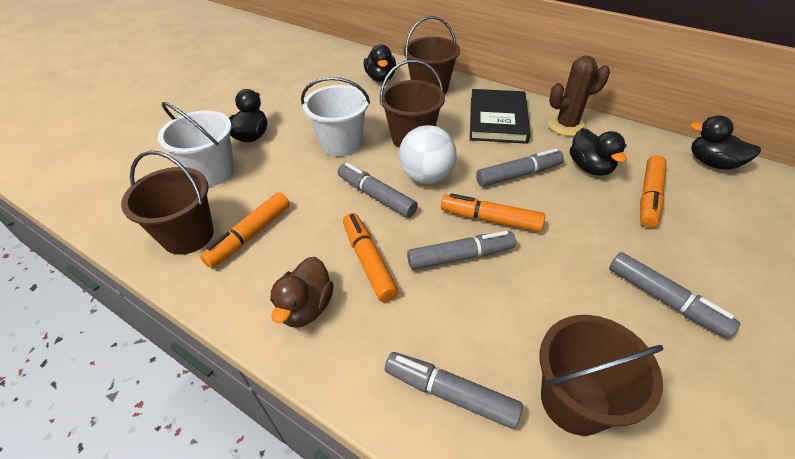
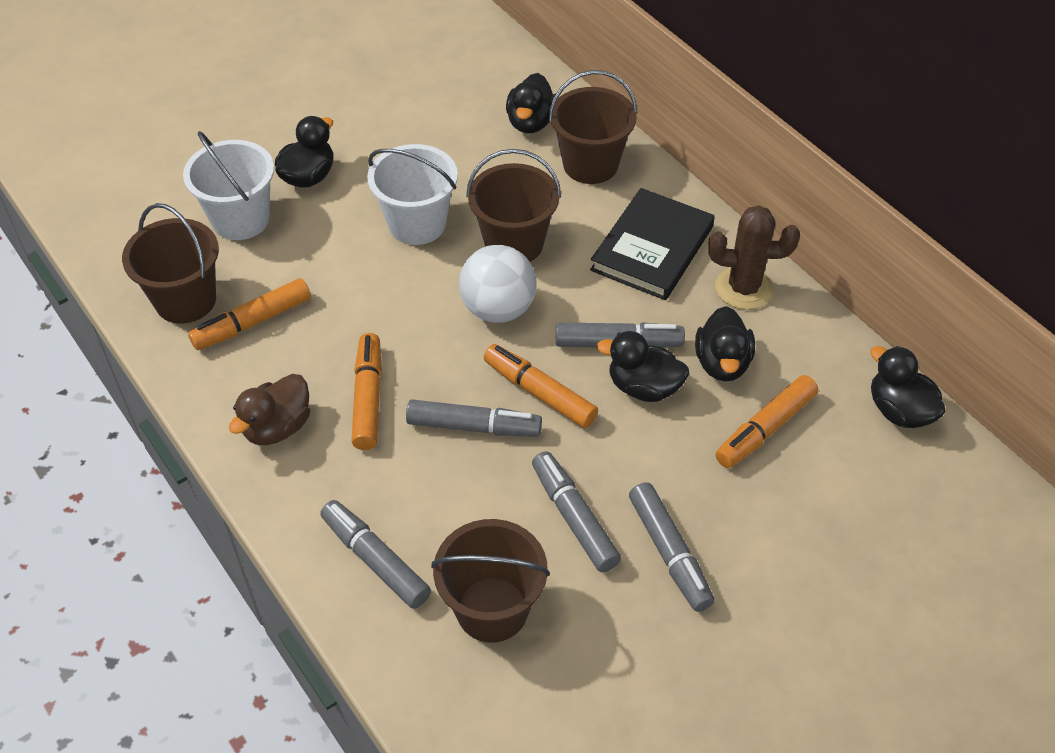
camera: 20 degrees right, 5 degrees up
(376, 196) = (420, 317): grey marker -> grey marker (574, 517)
(555, 195) = (643, 387): none -> black duck

